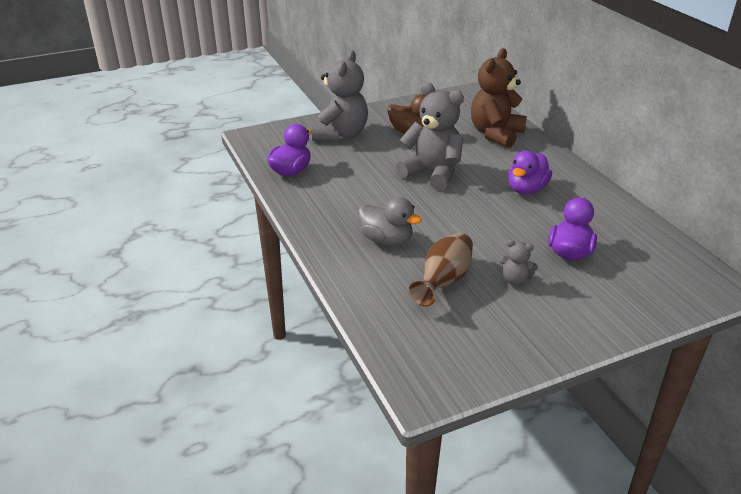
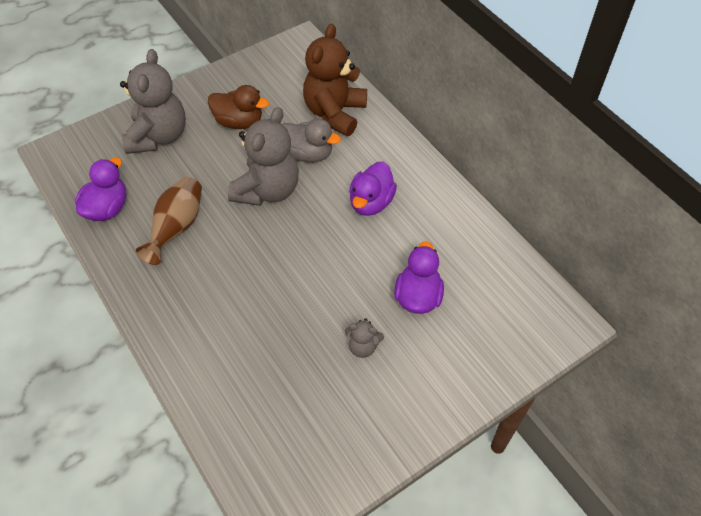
camera: 10 degrees left, 20 degrees up
(386, 240) = (224, 306): grey duck -> grey duck (308, 154)
(432, 173) = (267, 190): grey teddy bear -> grey teddy bear turned 90 degrees clockwise
(443, 282) = (289, 361): brown vase -> brown vase (177, 227)

